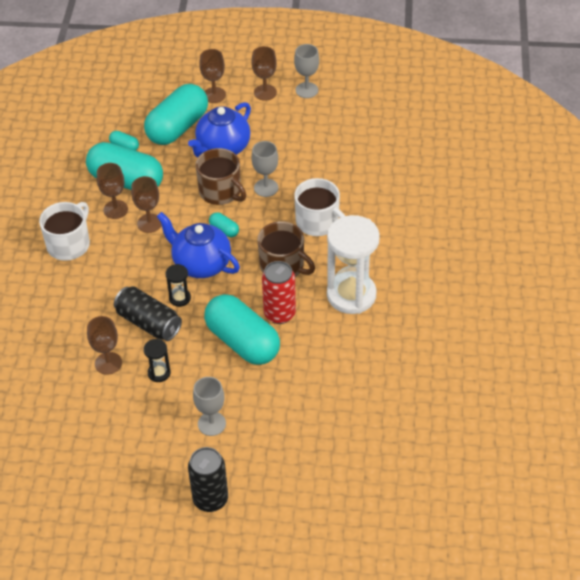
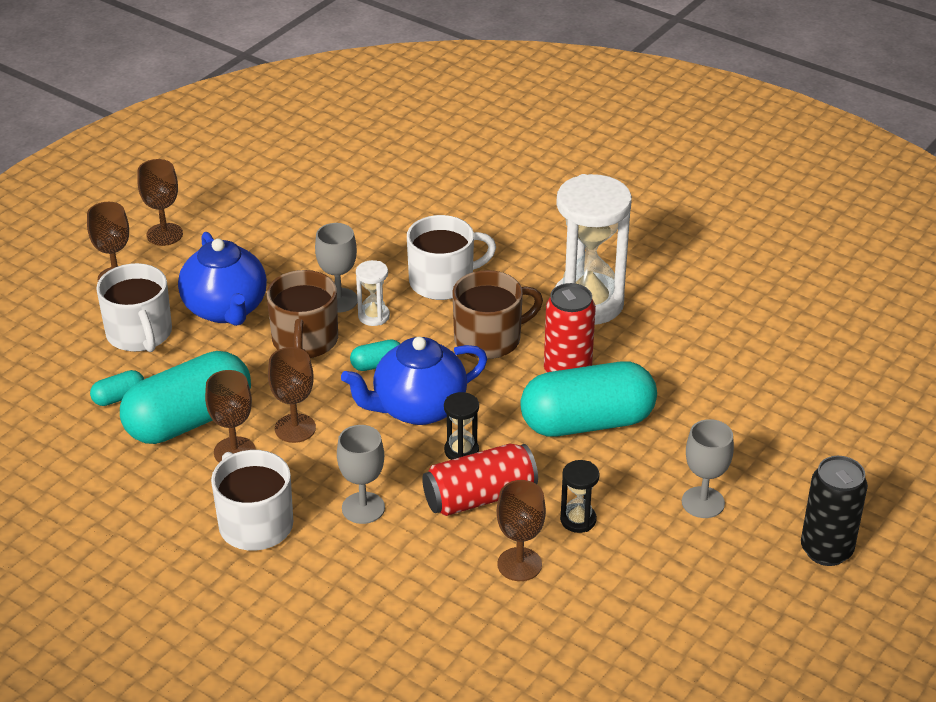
camera: 60 degrees left, 10 degrees down
(148, 323) = (479, 497): black can -> red can
(177, 127) = (140, 334): turquoise capsule -> white mug
(221, 192) = (305, 341): brown mug -> brown mug turned 105 degrees clockwise
(264, 208) = (373, 316): none -> white hourglass
(306, 90) = (201, 200): grey goblet -> grey goblet (363, 508)

